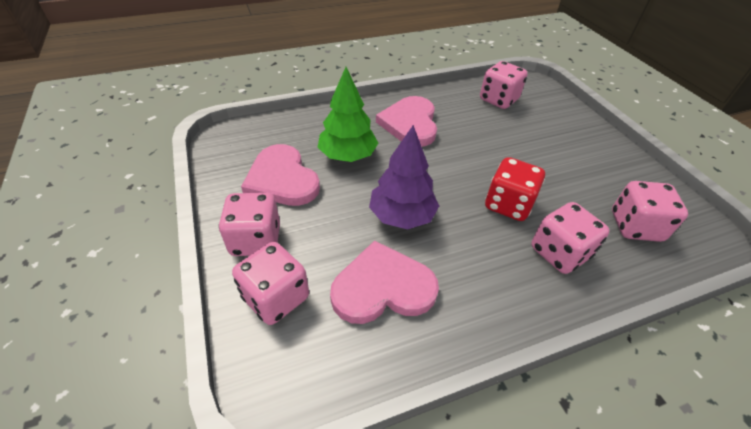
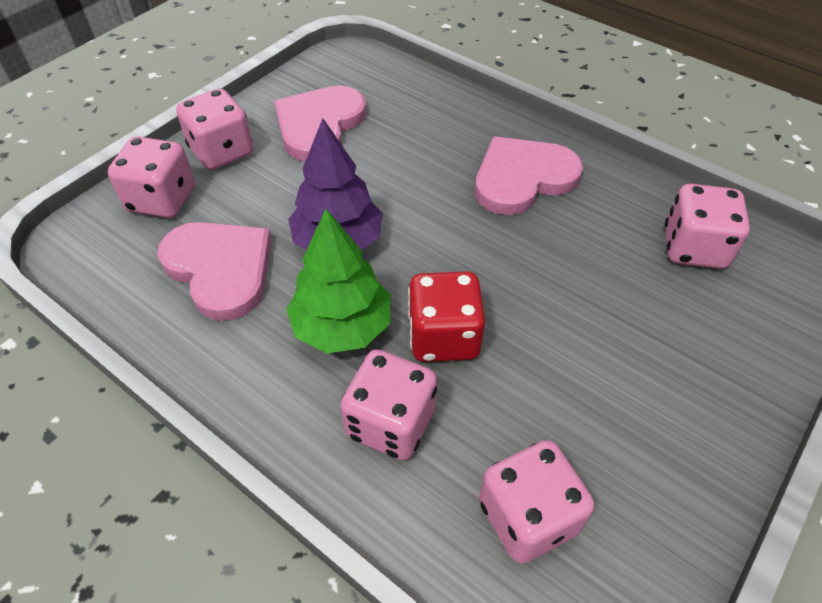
camera: 60 degrees right, 5 degrees up
(347, 155) = (403, 153): green tree -> green tree (342, 326)

